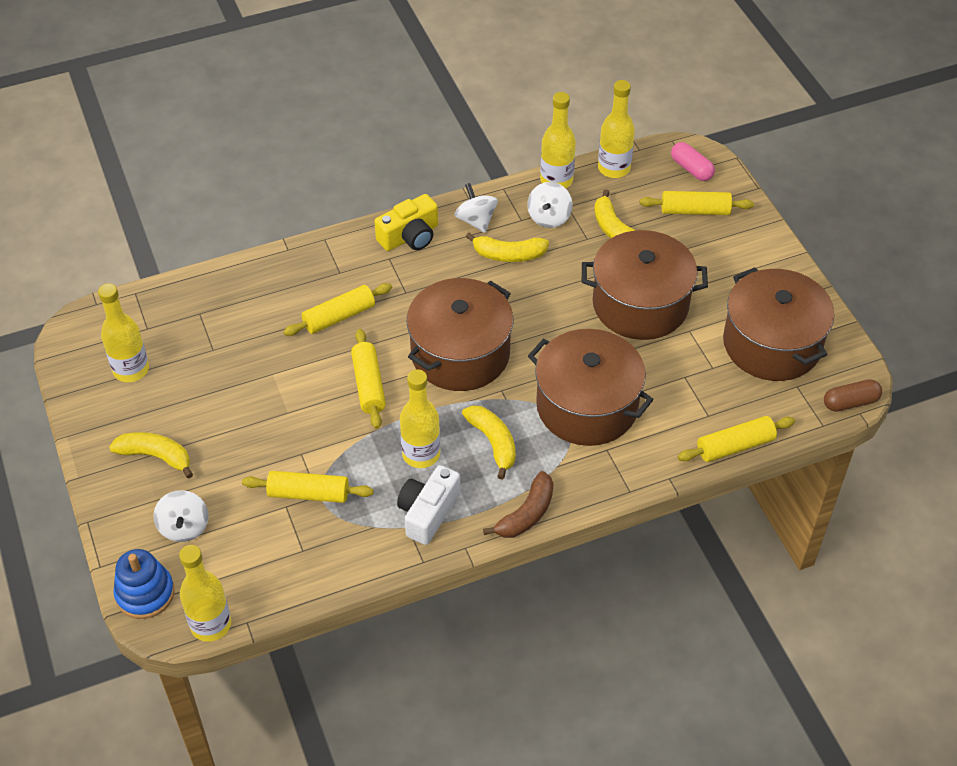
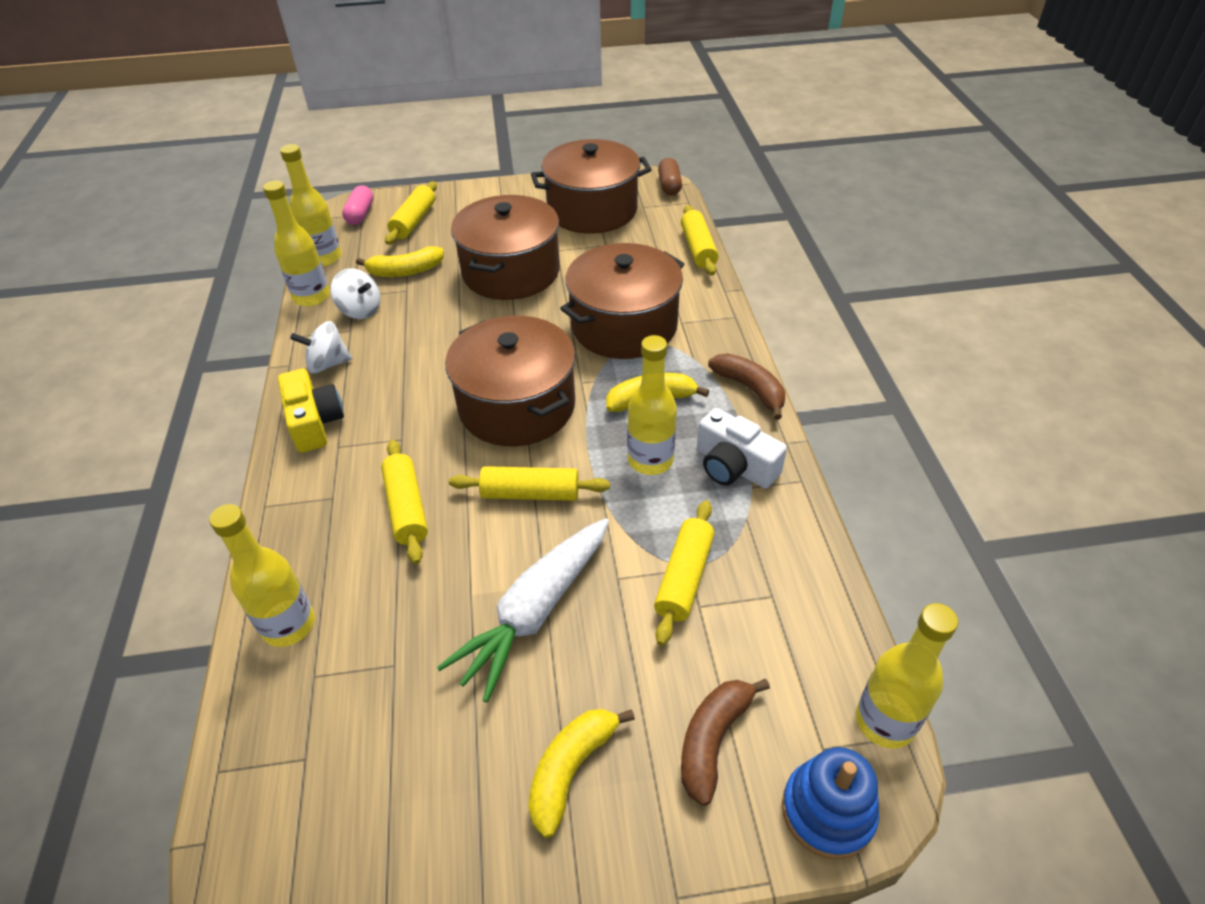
camera: 75 degrees left, 5 degrees down
(131, 370) = (381, 793): yellow bottle -> yellow bottle (288, 625)
(184, 527) = (713, 740): white spinning top -> brown banana
(263, 412) = (534, 612): none -> white carrot
(509, 255) = (394, 347): yellow banana -> none
(691, 169) = (360, 214): pink capsule -> pink capsule turned 60 degrees counterclockwise

